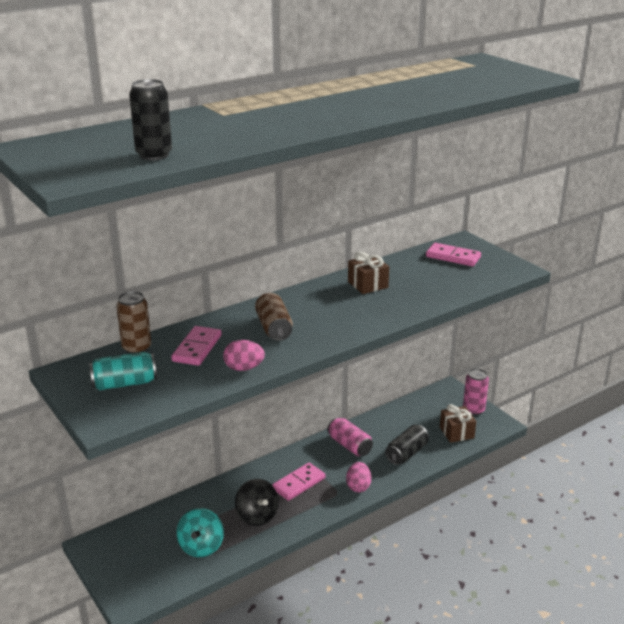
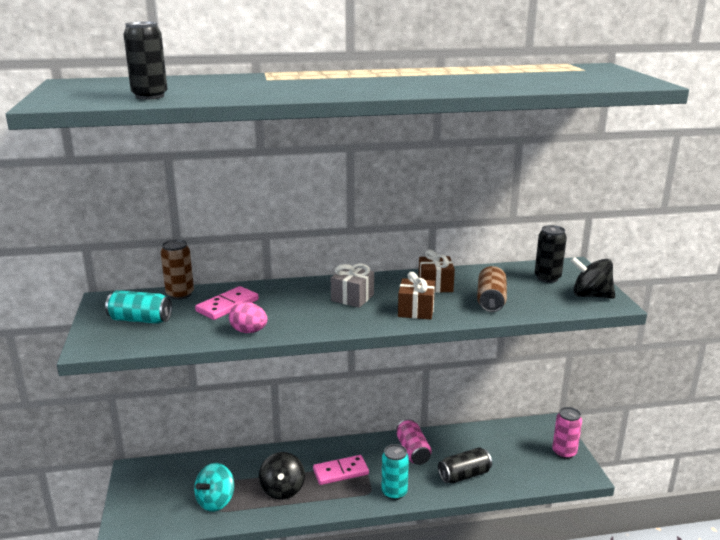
camera: 25 degrees right, 5 degrees down
(274, 328) = (310, 304): brown can -> brown can (491, 301)
(306, 313) = (352, 298): none -> grey gift
(358, 486) = (394, 492): pink egg -> turquoise can
(453, 257) = (547, 278): pink domino -> black can
(456, 432) = (530, 470): brown gift -> brown gift (416, 310)
(499, 266) = (590, 295): none -> black spinning top

